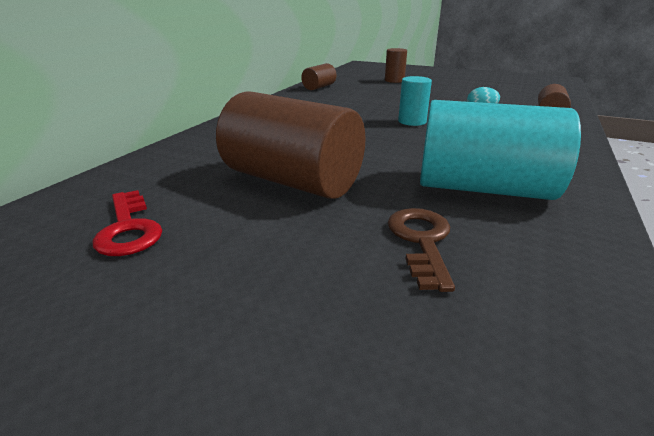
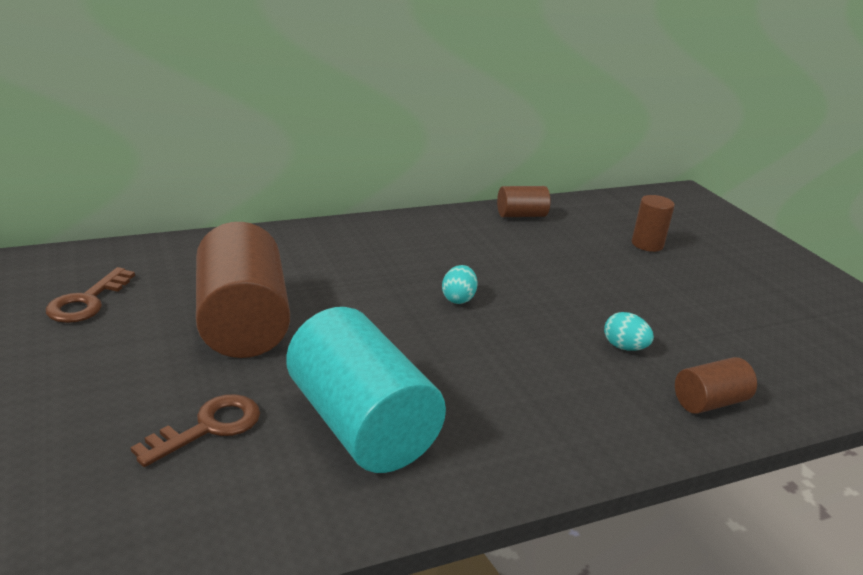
camera: 40 degrees right, 0 degrees up
(128, 229) = (87, 301): red key -> brown key
(376, 122) = (458, 299): none -> turquoise egg
(412, 121) = (498, 317): turquoise cylinder -> none

